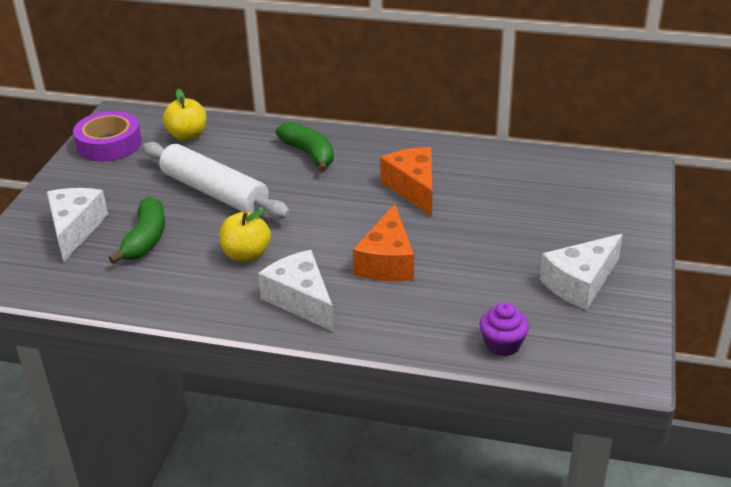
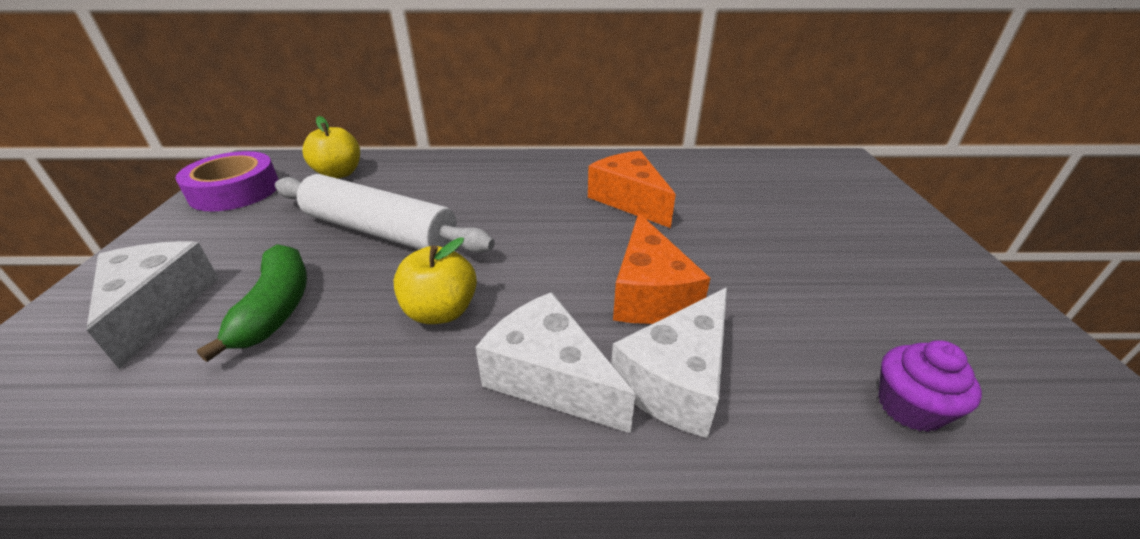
camera: 15 degrees left, 0 degrees up
(309, 154) = (491, 178): green banana -> none
(580, 283) = (915, 288): white cheese -> white cheese (677, 380)

